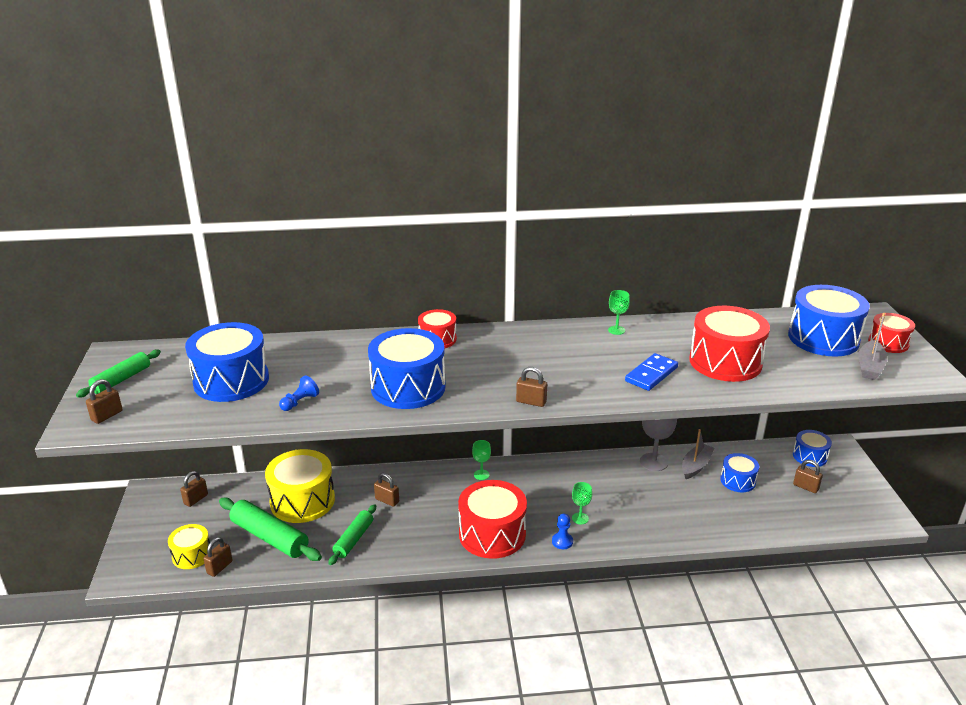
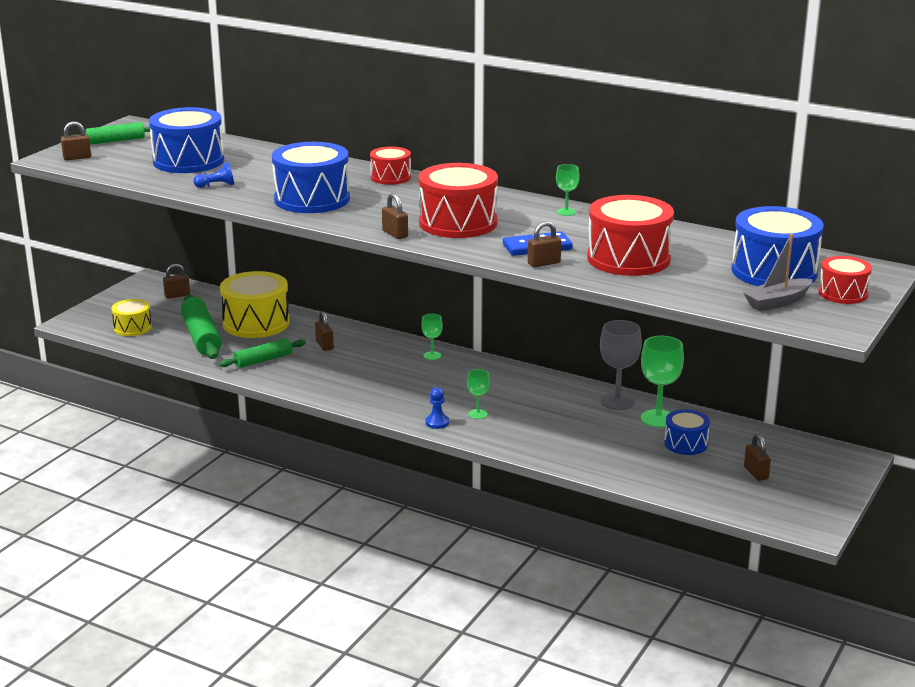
camera: 35 degrees right, 5 degrees down
(219, 567) = (143, 342): brown padlock -> brown padlock (544, 263)
(492, 534) = (382, 396): red drum -> red drum (458, 223)
(695, 466) = (658, 418): grey boat -> green goblet
(810, 456) = (805, 454): blue drum -> none

